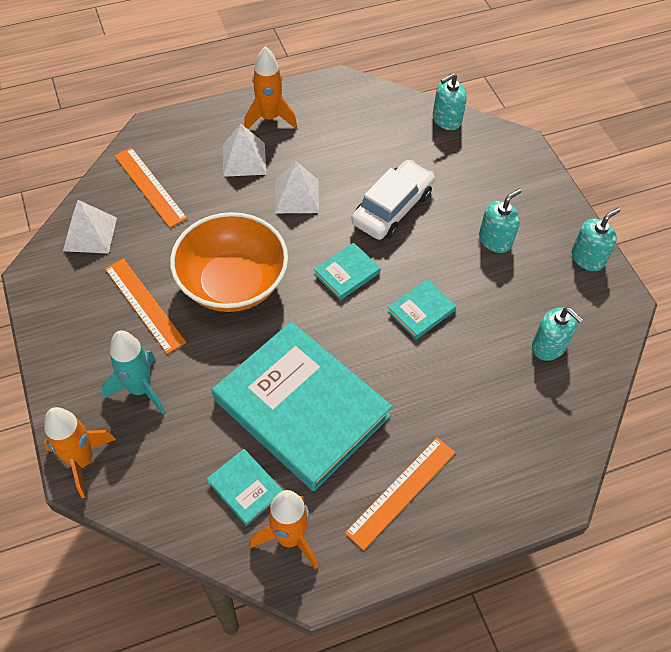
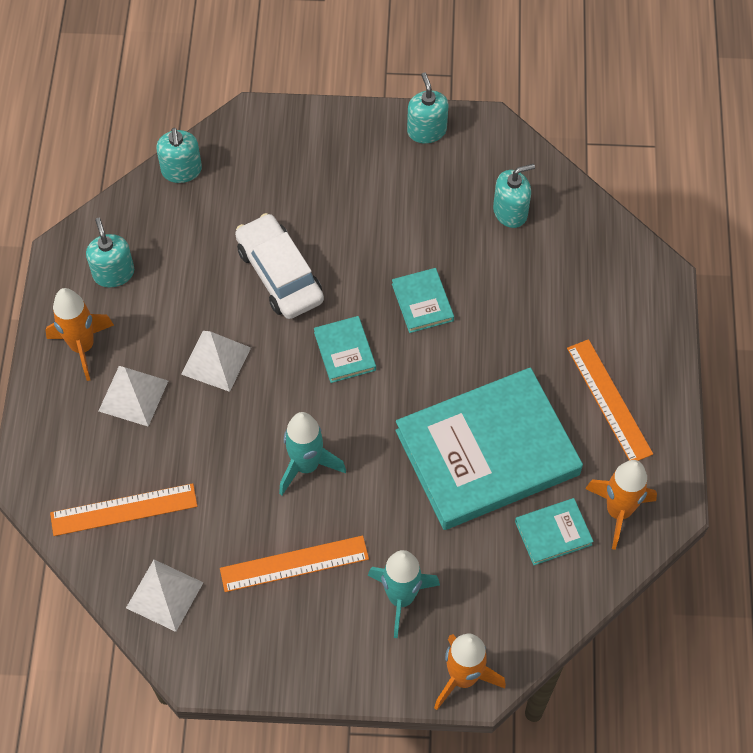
camera: 65 degrees left, 5 degrees up
(232, 283) = (306, 466): orange bowl -> turquoise rocket
(495, 240) = (367, 199): turquoise soap dispenser -> turquoise soap dispenser (113, 273)

